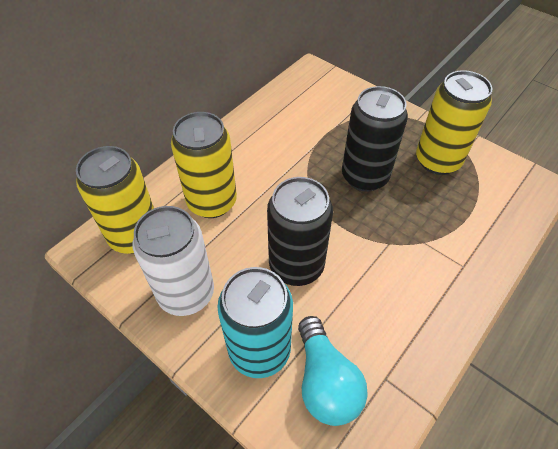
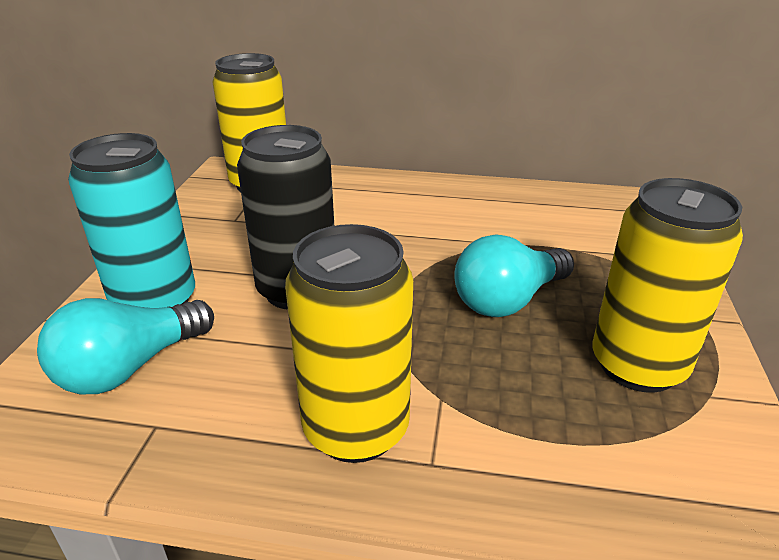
camera: 60 degrees right, 20 degrees down
(186, 293) = (207, 233): white can -> none
(212, 202) = (343, 208): yellow can -> yellow can (356, 429)
(365, 176) = (508, 300): black can -> turquoise light bulb

